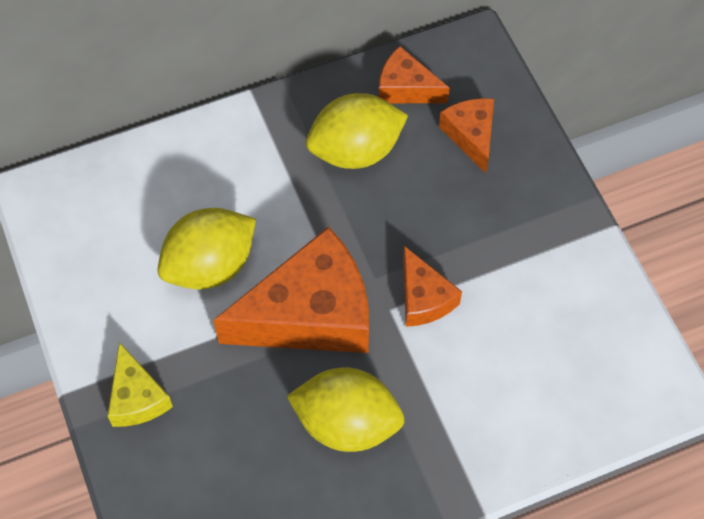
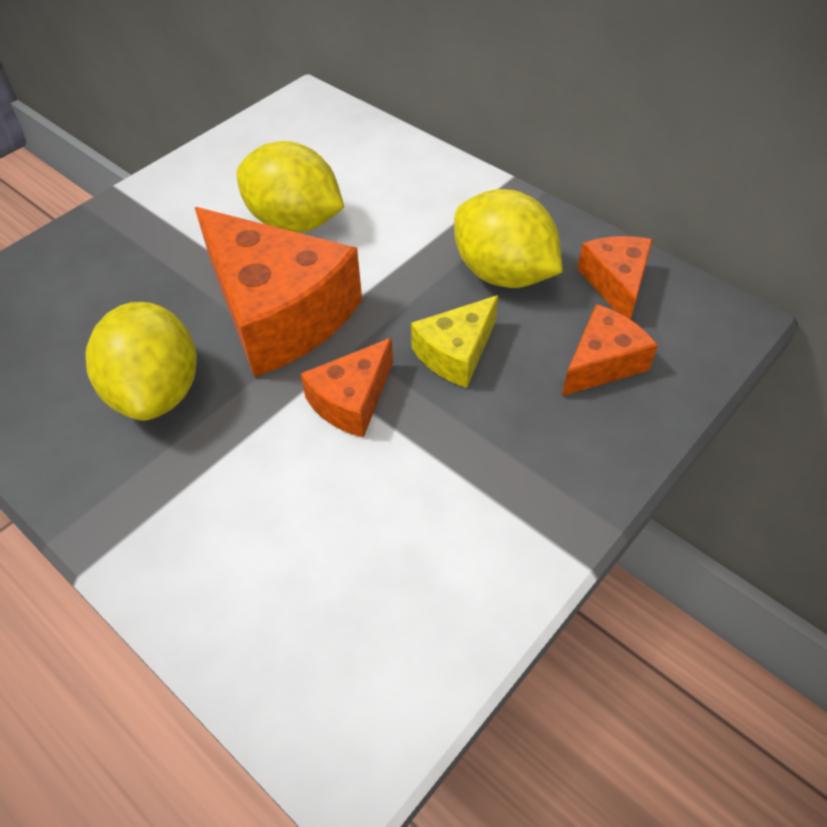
camera: 65 degrees right, 10 degrees down
(137, 397) = (126, 228): yellow cheese -> yellow cheese (456, 353)

